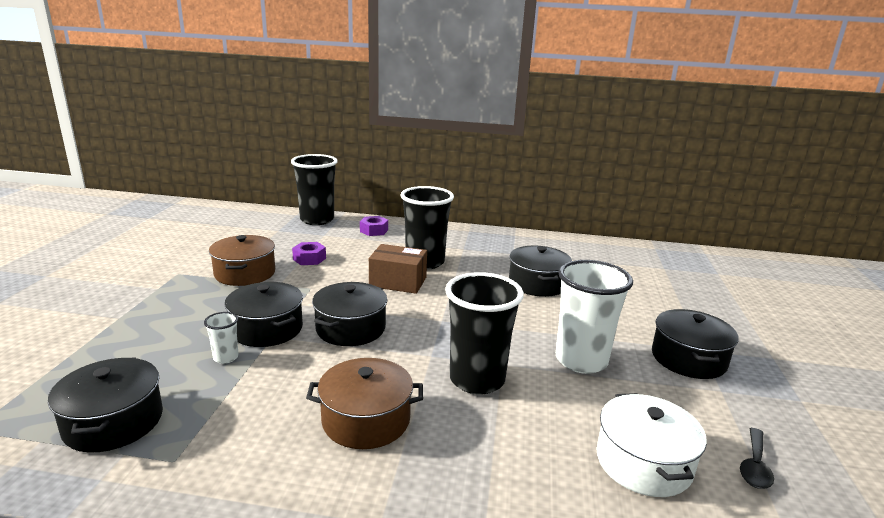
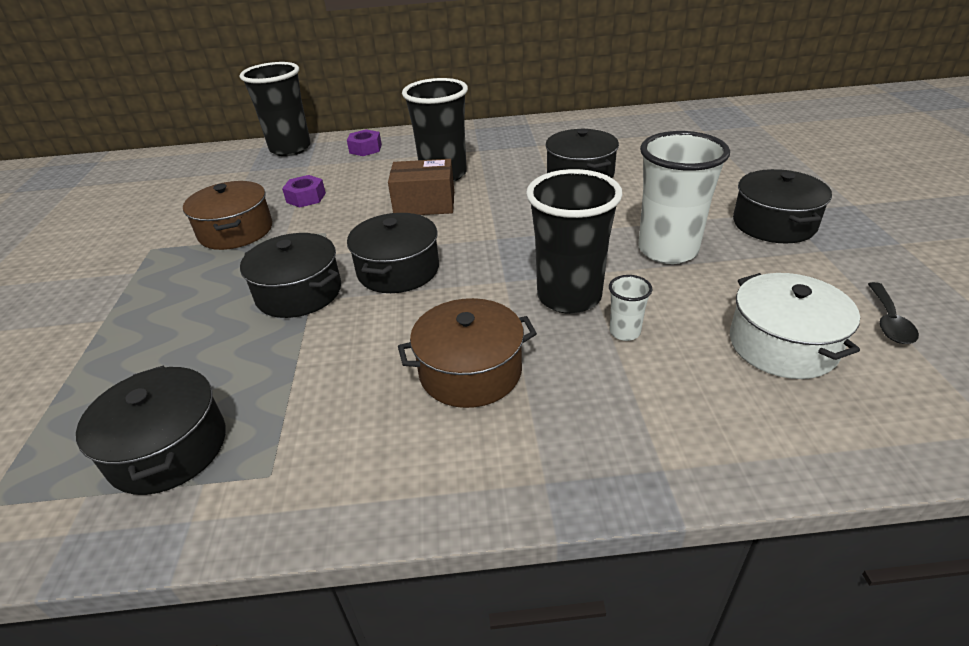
camera: 10 degrees left, 15 degrees up
(226, 357) = (267, 338): white cup -> white cup (624, 332)

